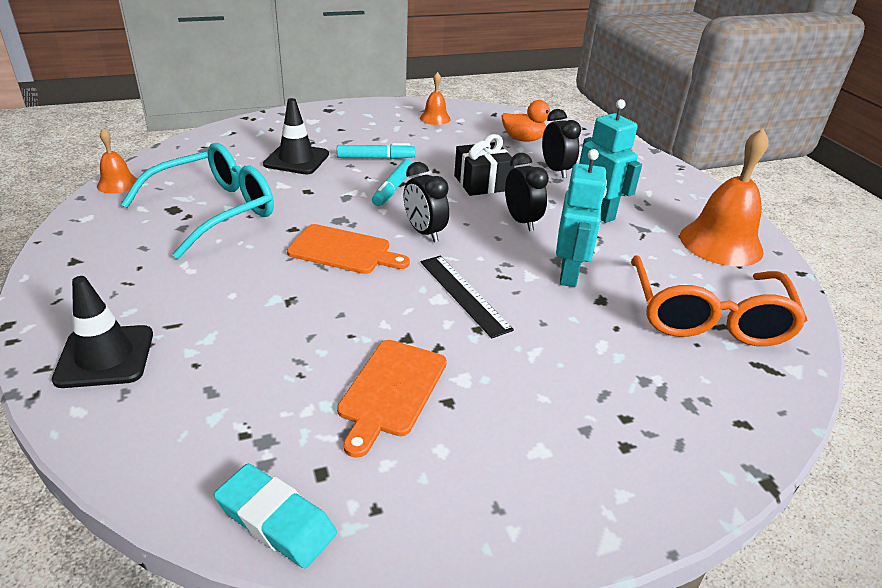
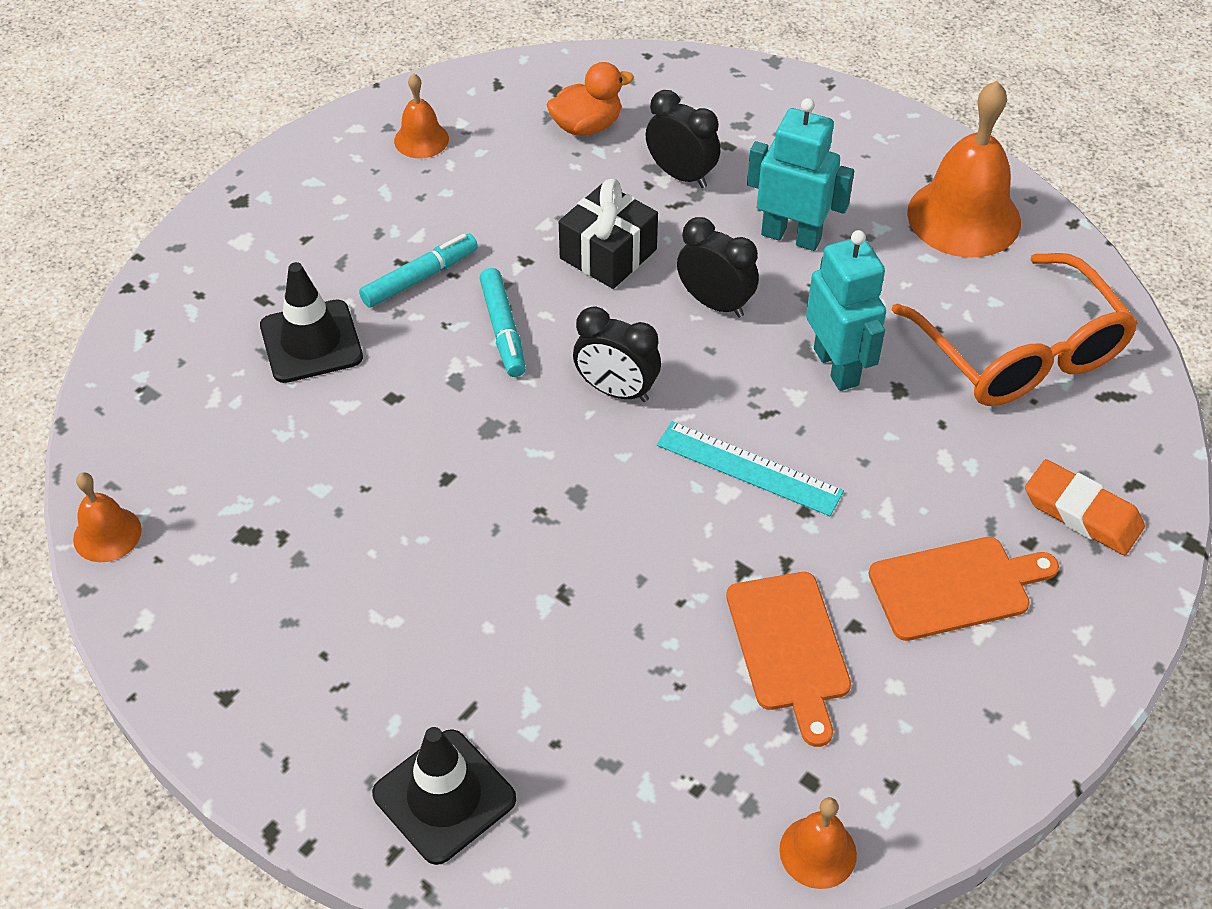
camera: 30 degrees left, 15 degrees up
(214, 211) = (307, 506): turquoise glasses -> none
(276, 520) = (818, 852): turquoise eraser -> orange bell
(344, 251) = (548, 479): orange cutting board -> orange cutting board (956, 587)
(464, 294) = (749, 468): black ruler -> turquoise ruler
(683, 420) = (1082, 513): none -> orange eraser

